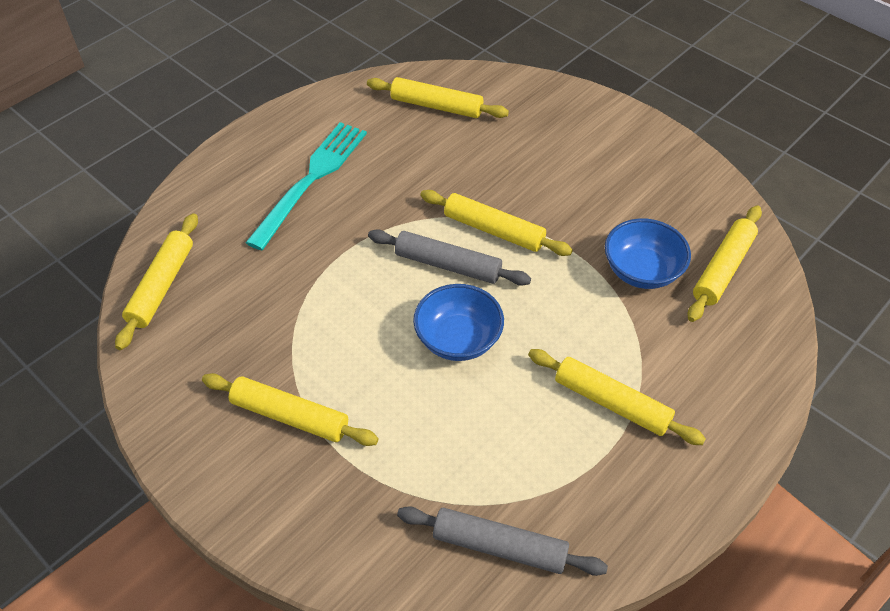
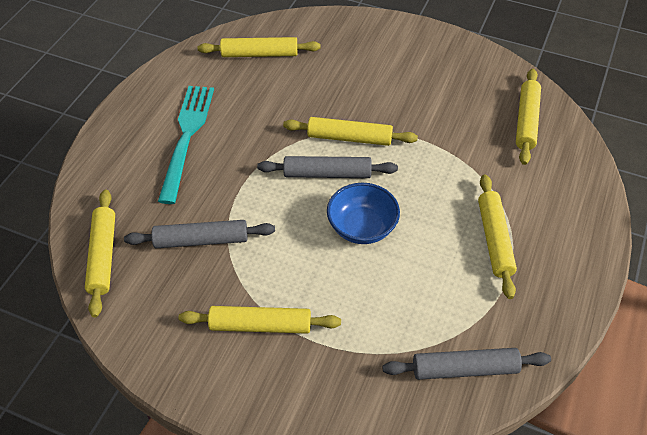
camera: 20 degrees left, 0 degrees up
(272, 299) = (201, 240): none -> grey rolling pin
(612, 402) = (495, 240): yellow rolling pin -> yellow rolling pin turned 75 degrees clockwise
(642, 271) = (471, 138): blue bowl -> none

